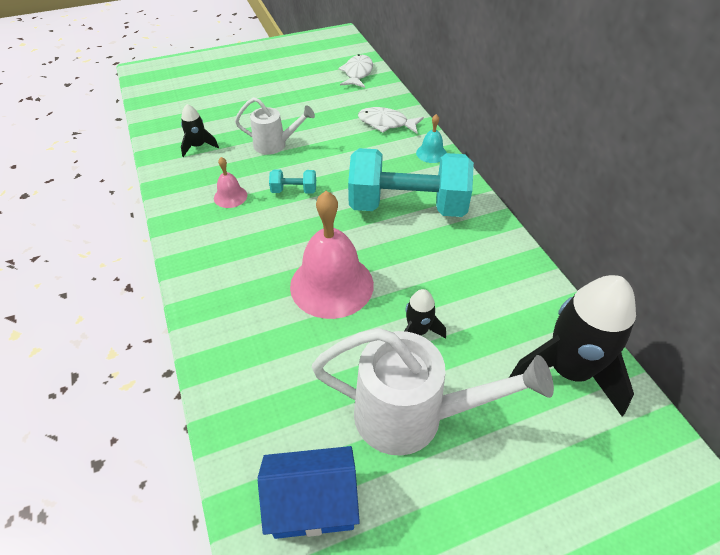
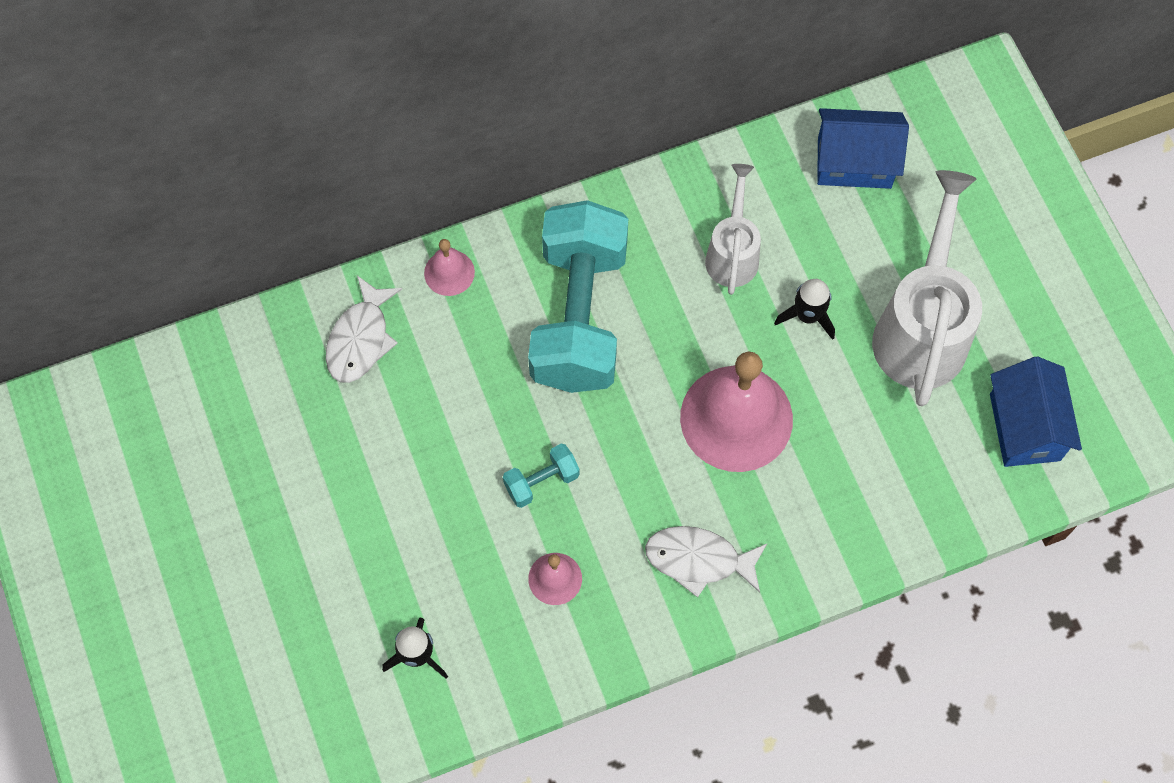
camera: 90 degrees left, 20 degrees up
(275, 145) = (417, 522): white watering can -> white watering can (732, 253)
(294, 191) = (541, 481): turquoise dumbbell -> turquoise dumbbell turned 60 degrees clockwise
(357, 73) = (183, 387): white fish -> white fish (699, 560)
(431, 153) = (449, 272): turquoise bell -> pink bell
(568, 370) = (854, 163): black rocket -> blue house

